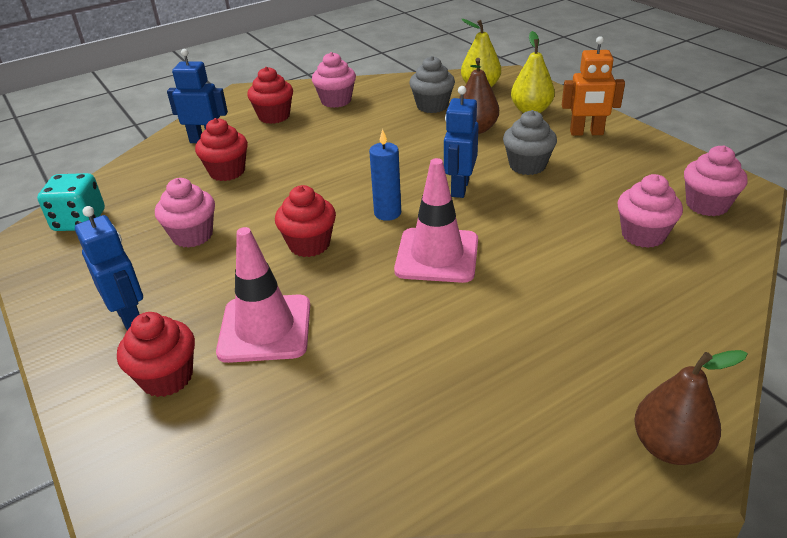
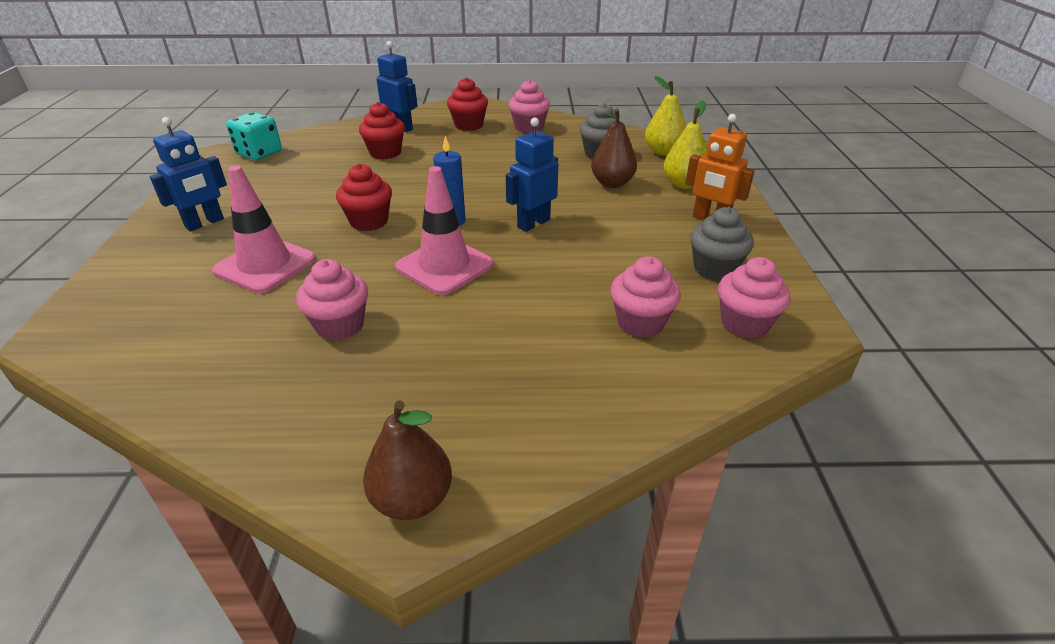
camera: 30 degrees right, 0 degrees up
(130, 317) = (205, 223): blue robot -> blue robot turned 45 degrees clockwise
(167, 377) = (173, 269): red cupcake -> none
(192, 235) = (307, 187): pink cupcake -> pink cupcake (340, 325)
(527, 165) = (615, 227): grey cupcake -> grey cupcake (715, 269)

